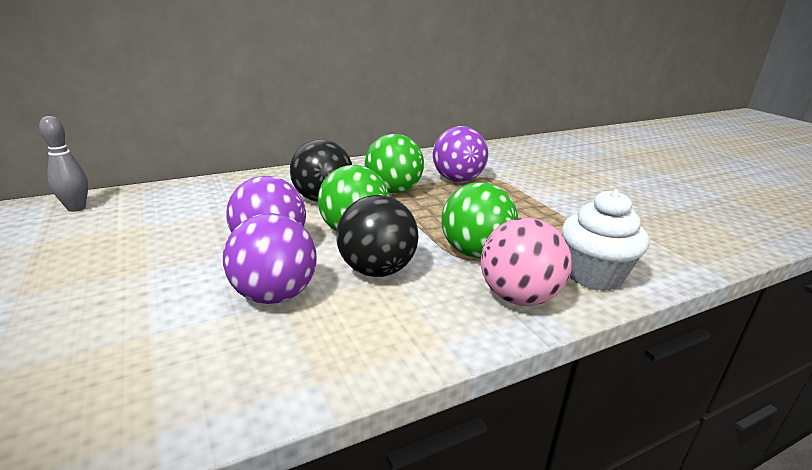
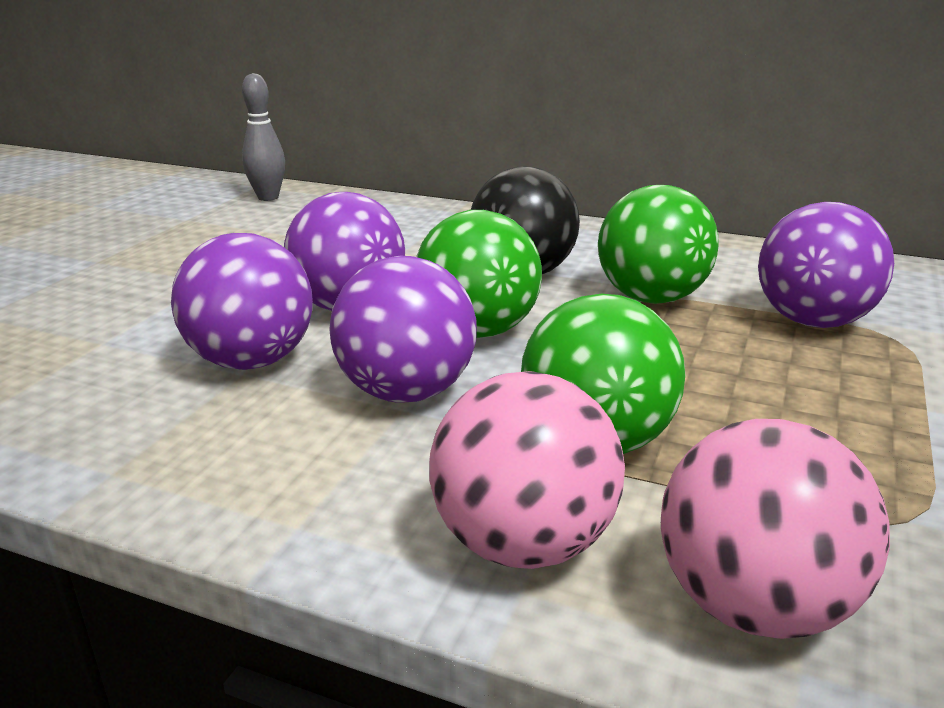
camera: 50 degrees right, 0 degrees up
(377, 270) = (406, 392): black ball -> purple ball
(594, 275) = (753, 604): white cupcake -> pink ball

